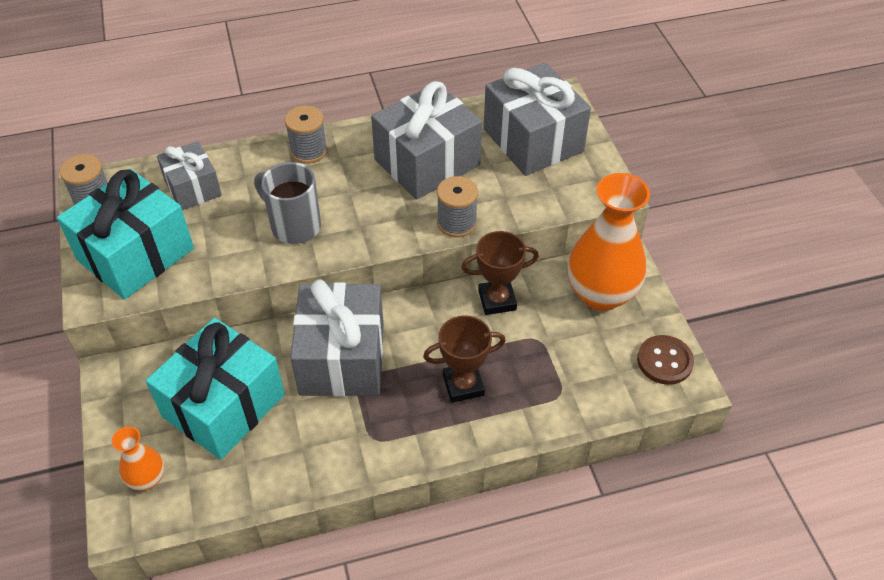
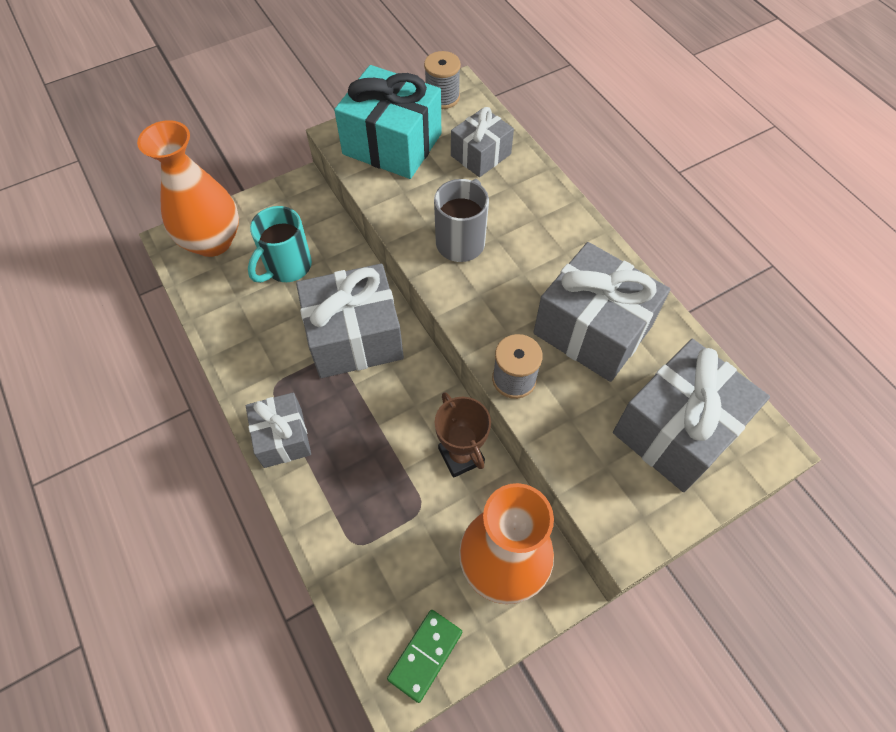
camera: 75 degrees right, 10 degrees up
(147, 479) = (212, 241): orange vase -> orange vase, size x2.07
(224, 406) = (287, 267): turquoise gift -> turquoise mug
(308, 151) = (564, 224): grey spool -> none
(436, 438) = (283, 437): none -> grey gift
(463, 385) = (347, 447): brown trophy -> none
(664, 361) = (425, 655): brown button -> green domino

